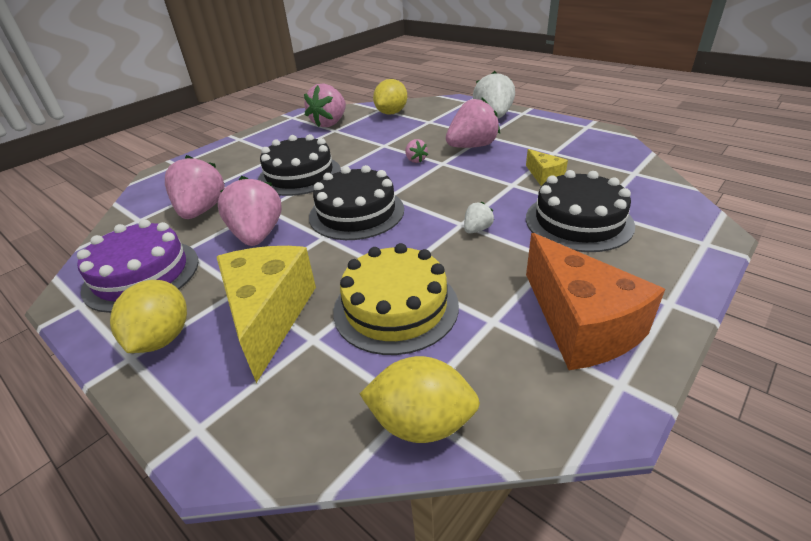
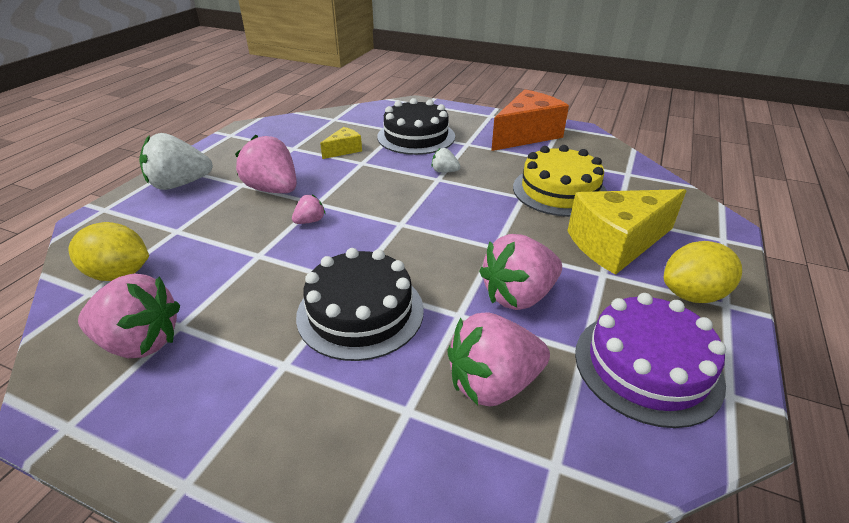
camera: 110 degrees left, 0 degrees up
(356, 213) = (442, 237): black cake -> none
(421, 422) = (634, 169): yellow lemon -> none

